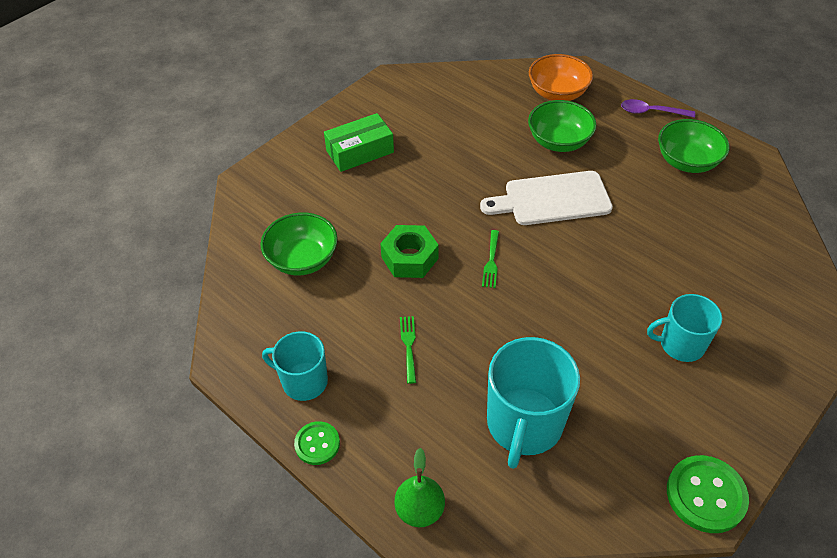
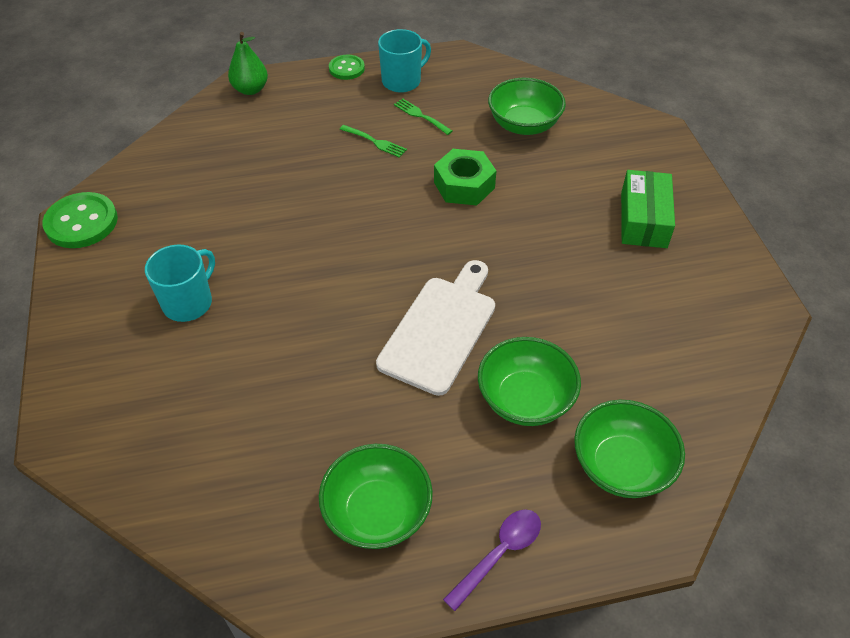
camera: 125 degrees right, 0 degrees up
(491, 261) = (407, 234): green fork -> green fork (421, 116)
(524, 424) = (244, 165): turquoise mug -> none
(557, 93) = (621, 466): orange bowl -> green bowl

